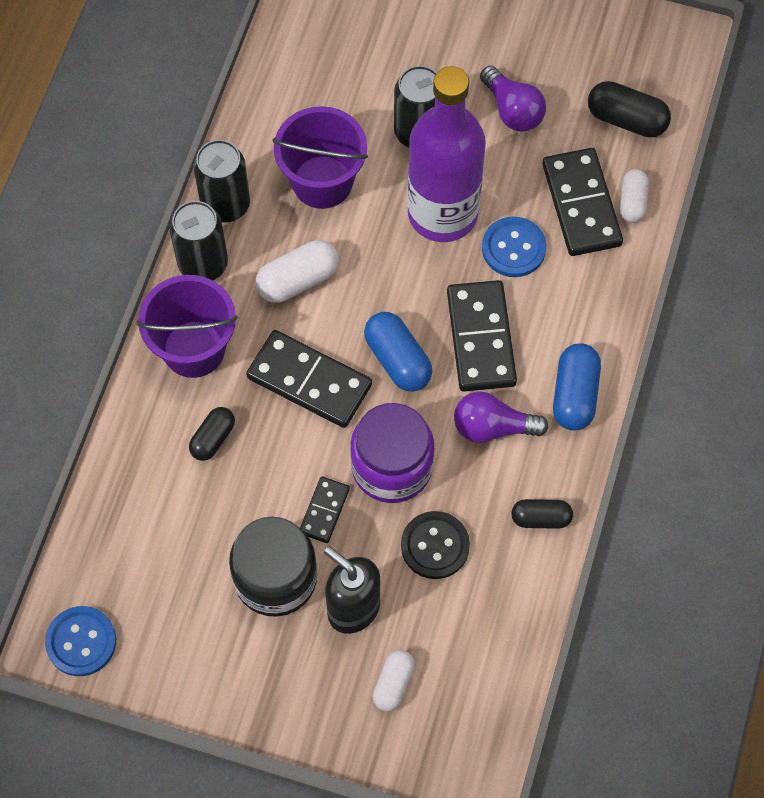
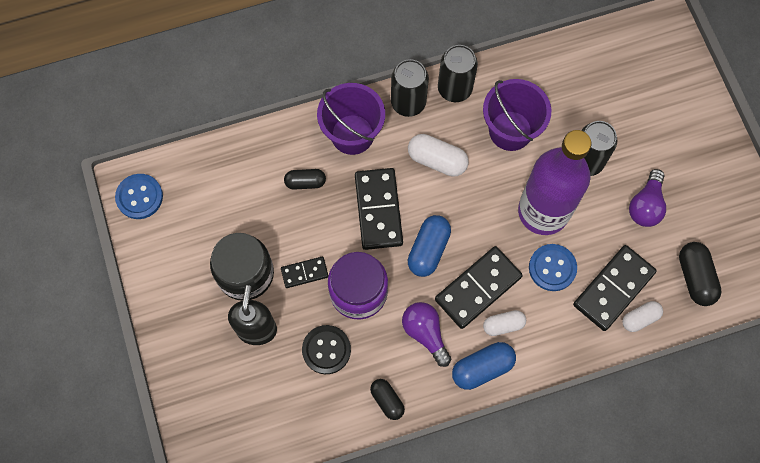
camera: 55 degrees right, 5 degrees up
(393, 684) = (226, 382): white capsule -> white capsule (503, 325)

